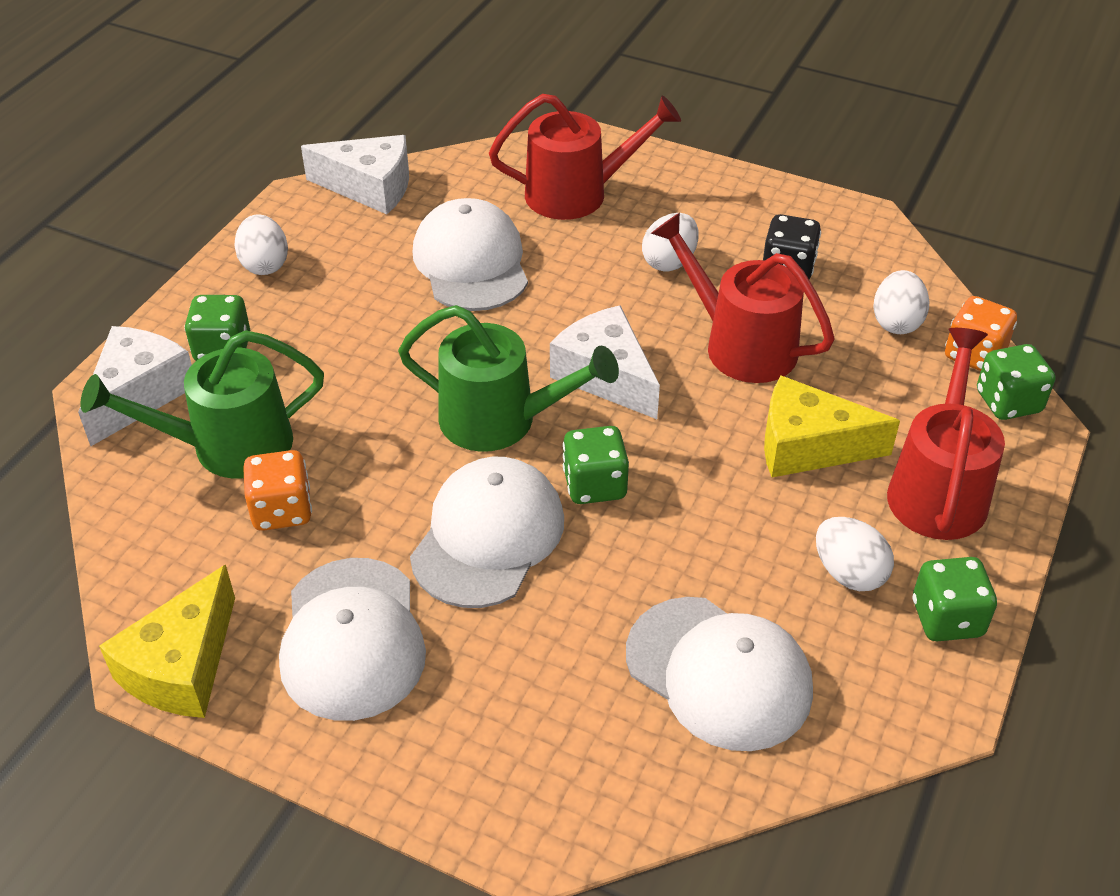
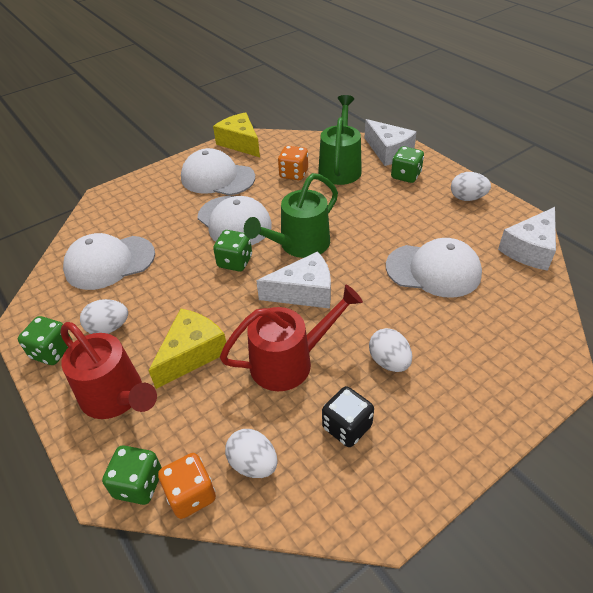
camera: 120 degrees right, 0 degrees up
(578, 194) = (488, 343): red watering can -> none

